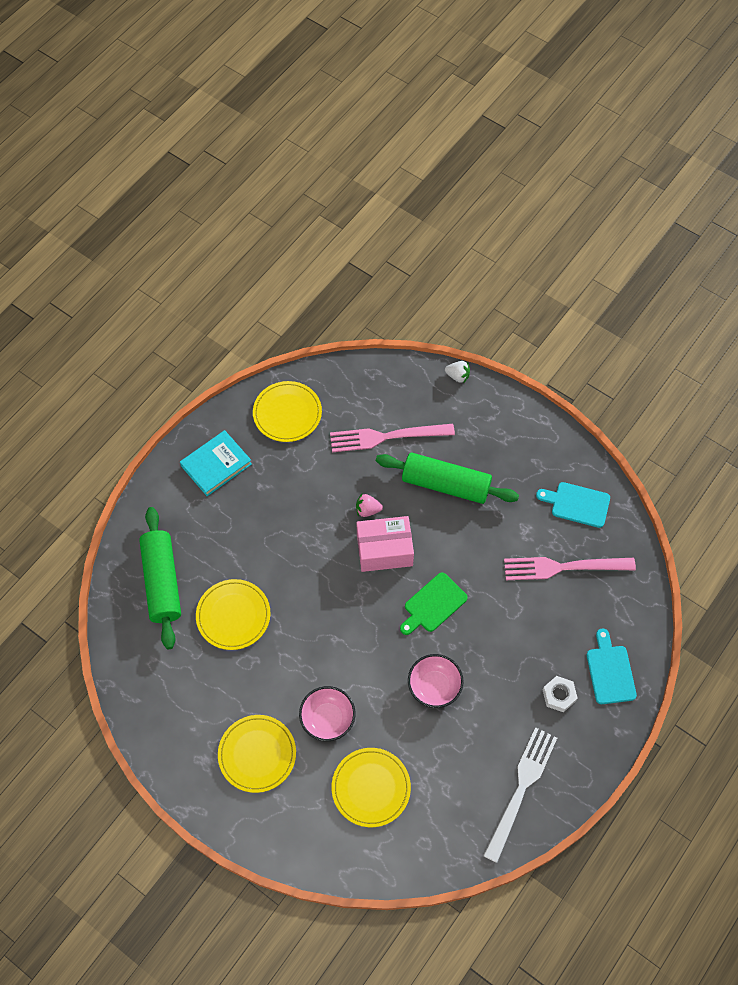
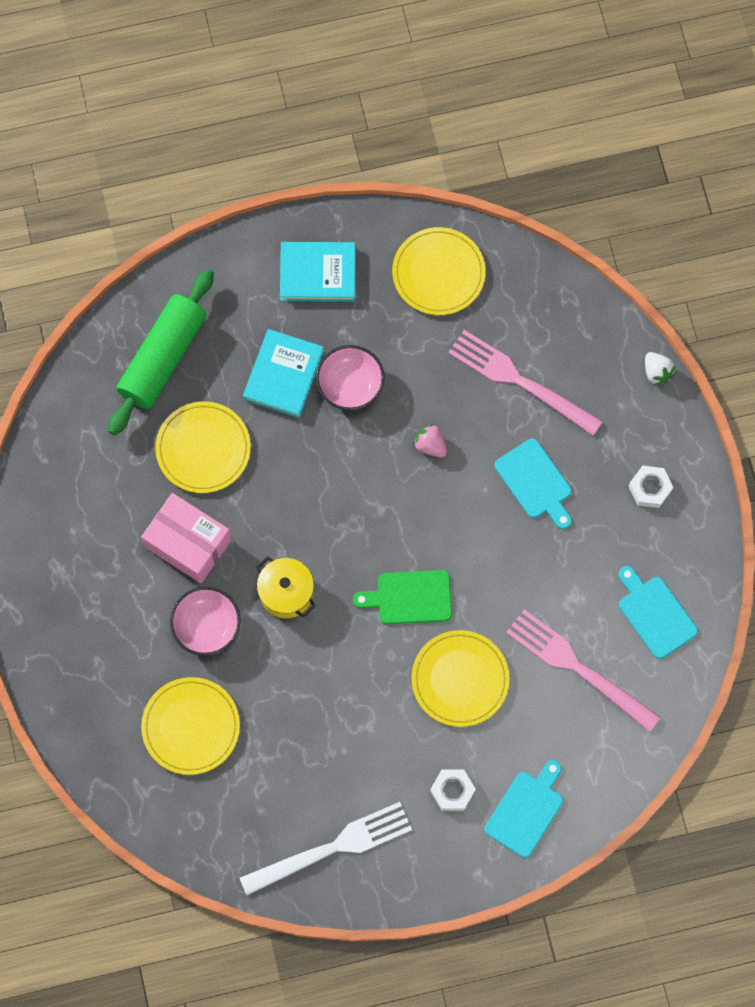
camera: 40 degrees right, 10 degrees up
(245, 536) = (283, 375): none -> turquoise book
(257, 754) = (112, 605): yellow plate -> yellow plate (460, 679)
(358, 660) = (286, 593): none -> yellow pot
(384, 550) = (410, 501): pink box -> pink box (188, 543)
(434, 686) = (337, 680): pink bowl -> pink bowl (350, 385)
(446, 484) = (535, 482): green rolling pin -> turquoise cutting board
(511, 439) = (650, 488): none -> white nut

